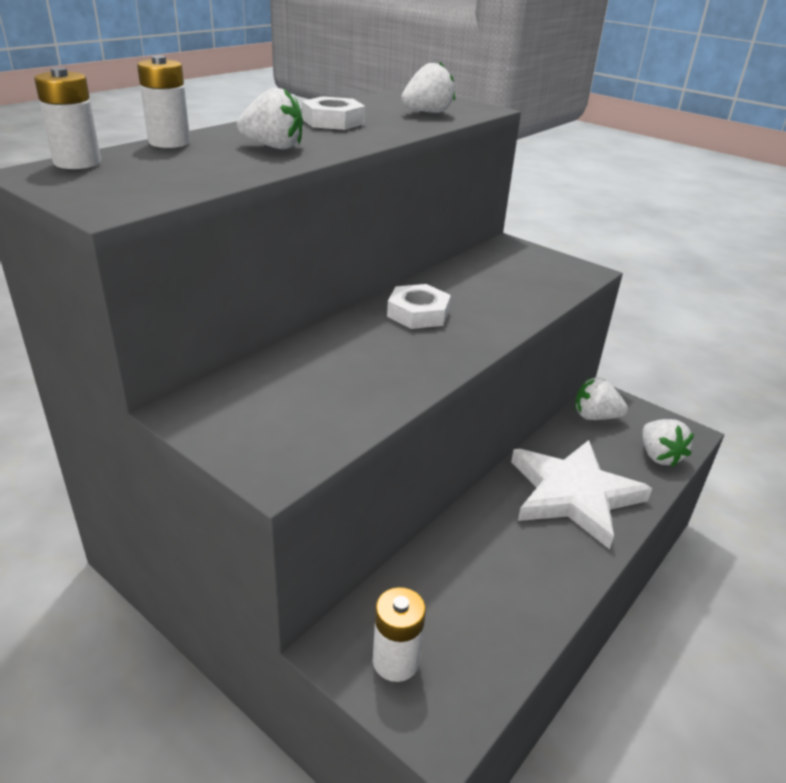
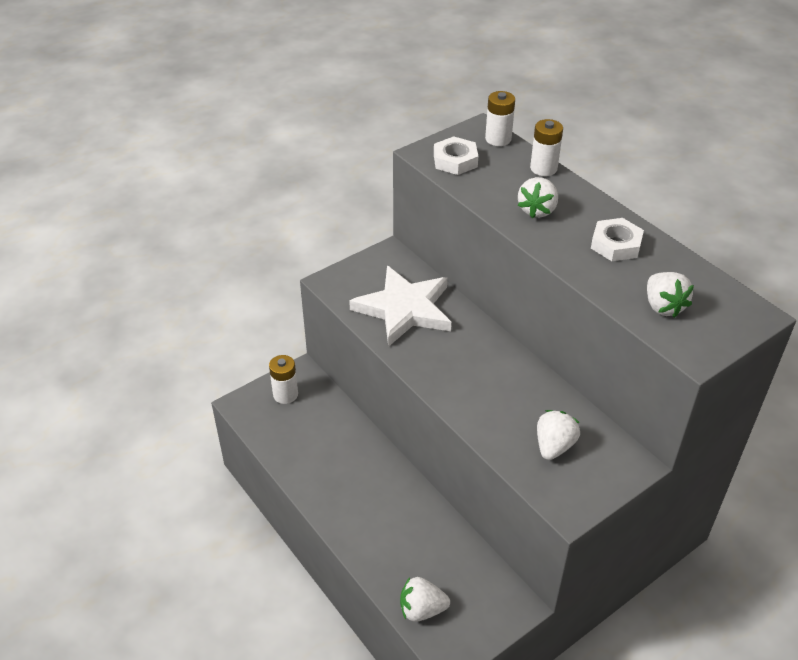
camera: 105 degrees right, 10 degrees up
(418, 313) = (490, 365): white nut -> white nut (455, 160)
(574, 495) = (388, 524): white star -> white star (404, 309)
(595, 416) = (486, 581): white strawberry -> white strawberry (554, 446)

